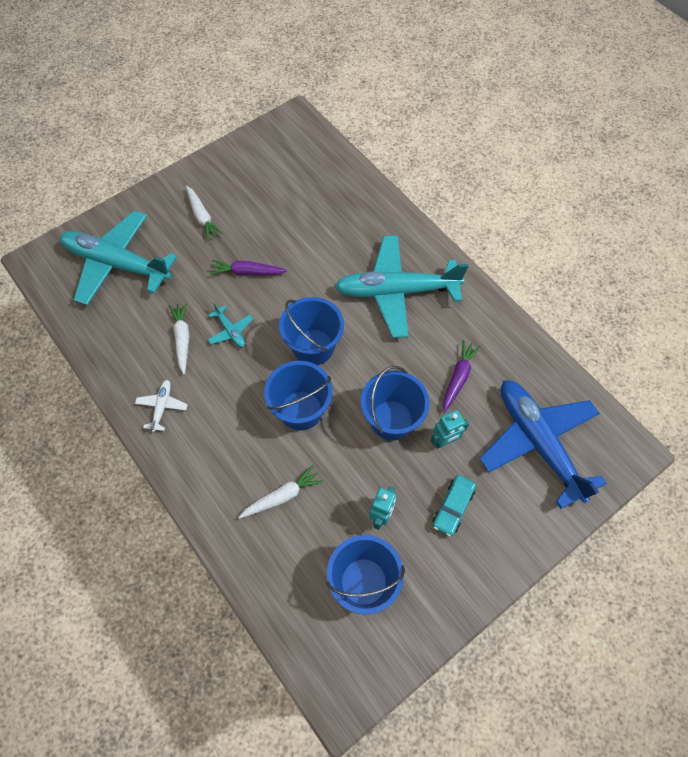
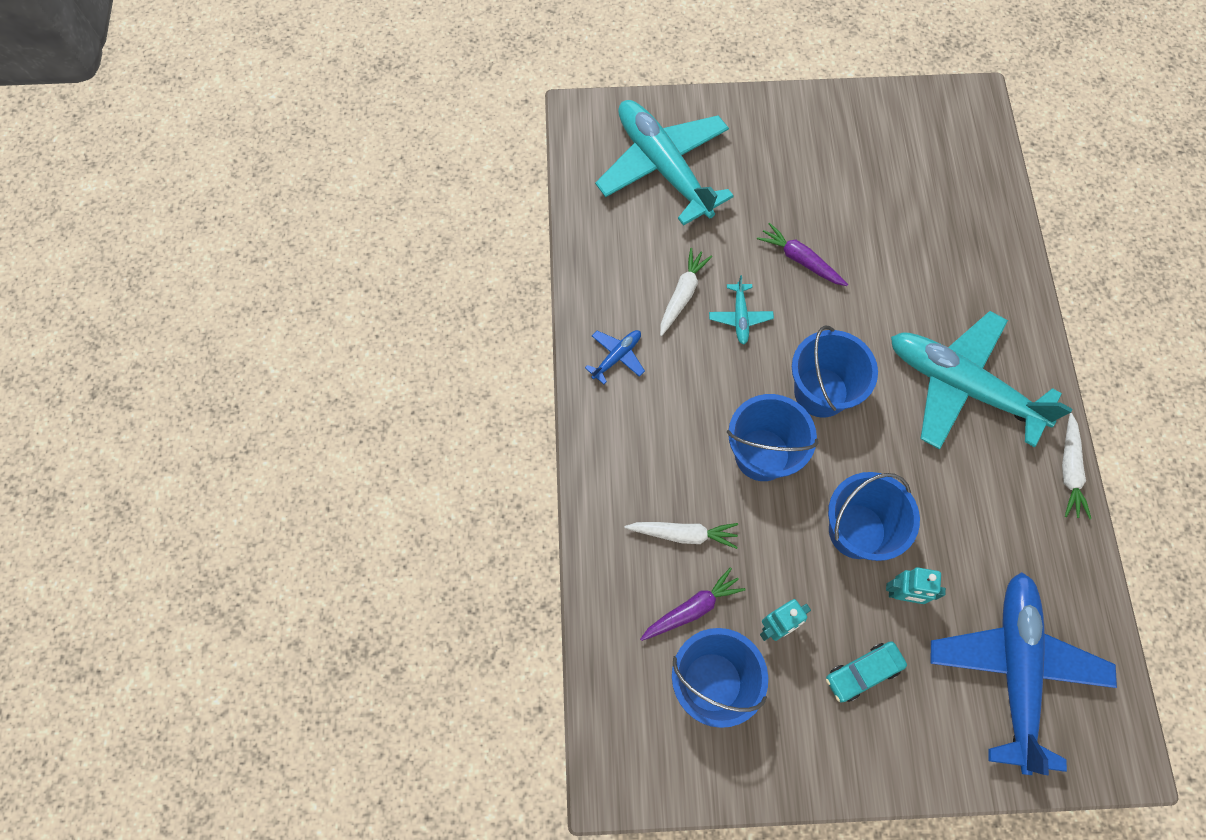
camera: 35 degrees right, 5 degrees up
(162, 407) = (617, 357): white plane -> blue plane
(202, 216) = (789, 164): white carrot -> white carrot (1069, 470)
(458, 378) = (968, 534): purple carrot -> purple carrot (692, 609)

